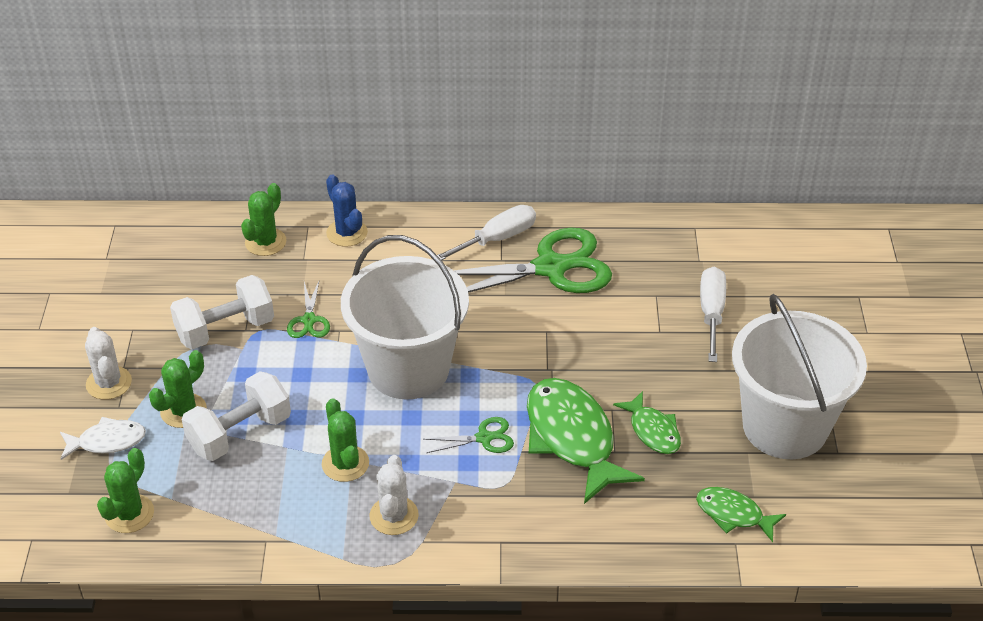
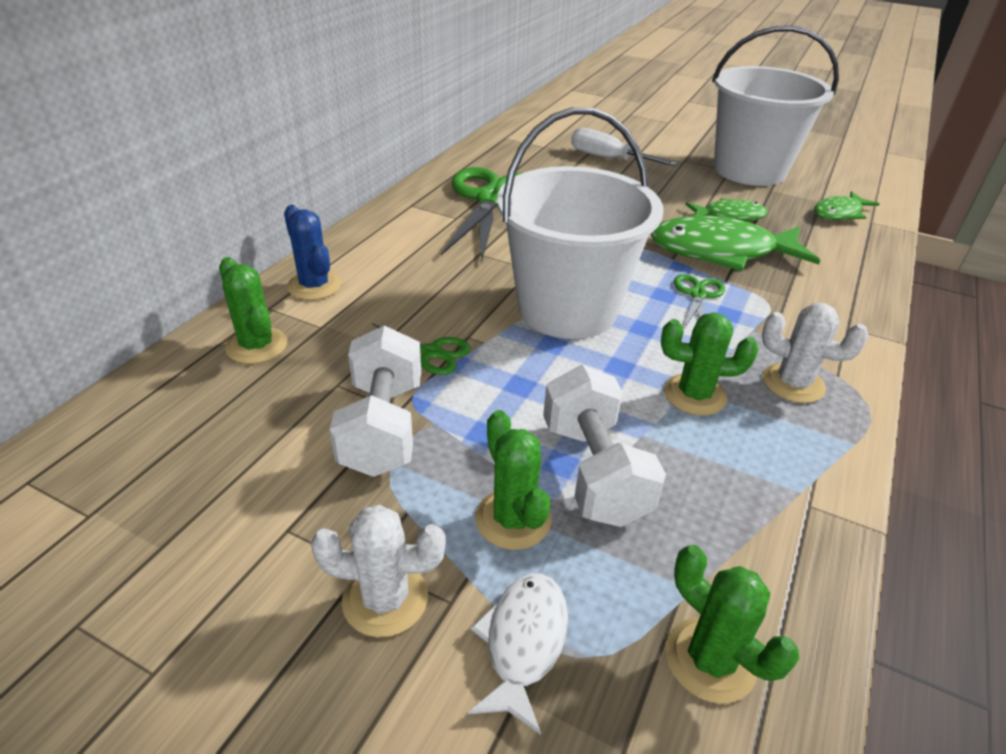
camera: 65 degrees left, 5 degrees down
(347, 233) = (314, 286): blue cactus -> blue cactus turned 60 degrees clockwise
(496, 239) = (425, 211): white screwdriver -> none

